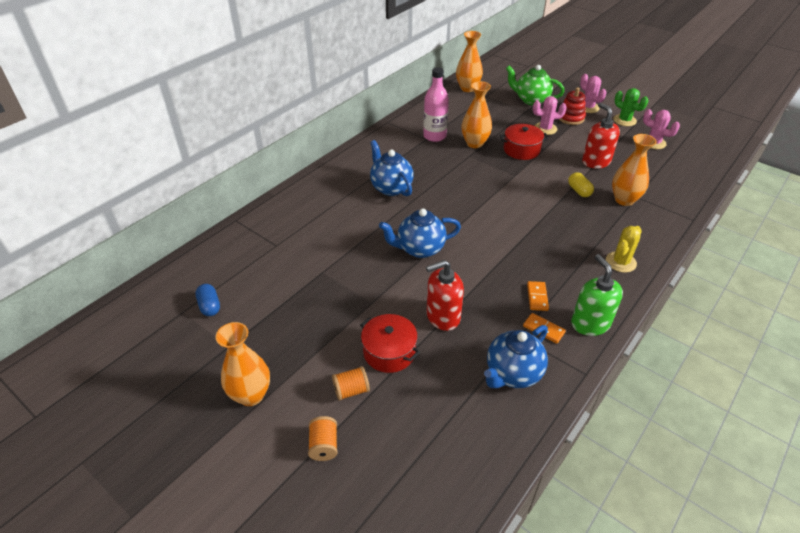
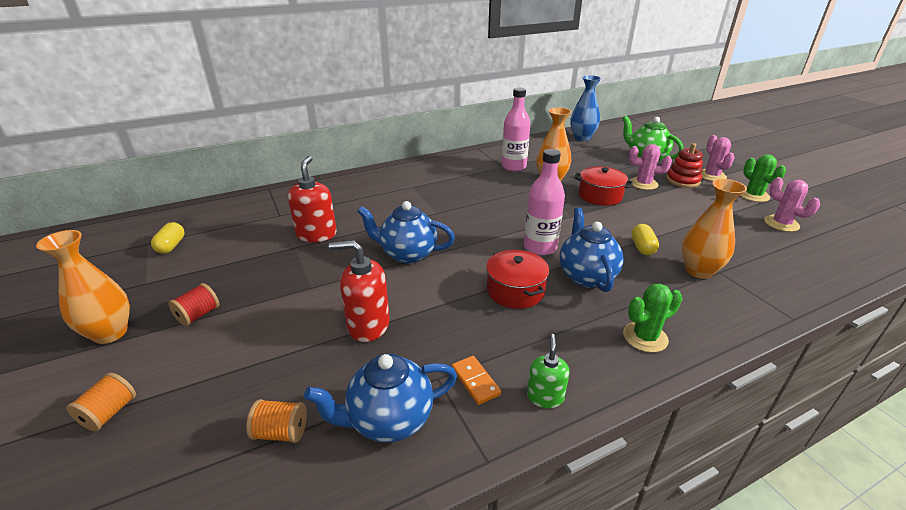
camera: 25 degrees right, 10 degrees down
(209, 306) = (171, 246): blue capsule -> yellow capsule
(307, 355) = (198, 315): none -> red spool
(351, 390) = (199, 366): orange spool -> orange spool (281, 432)
(389, 352) = (277, 341): red pot -> red pot (515, 290)
(391, 188) = (430, 197): blue teapot -> blue teapot (586, 276)
(467, 88) = (582, 138): orange vase -> blue vase
(511, 212) = (540, 247): none -> pink bottle
(537, 297) = (498, 341): orange domino -> none
(590, 323) = (545, 397): green soap dispenser -> green soap dispenser, size x0.61
(596, 161) = (686, 225): red soap dispenser -> red soap dispenser (316, 234)
(620, 262) = (645, 337): yellow cactus -> green cactus

